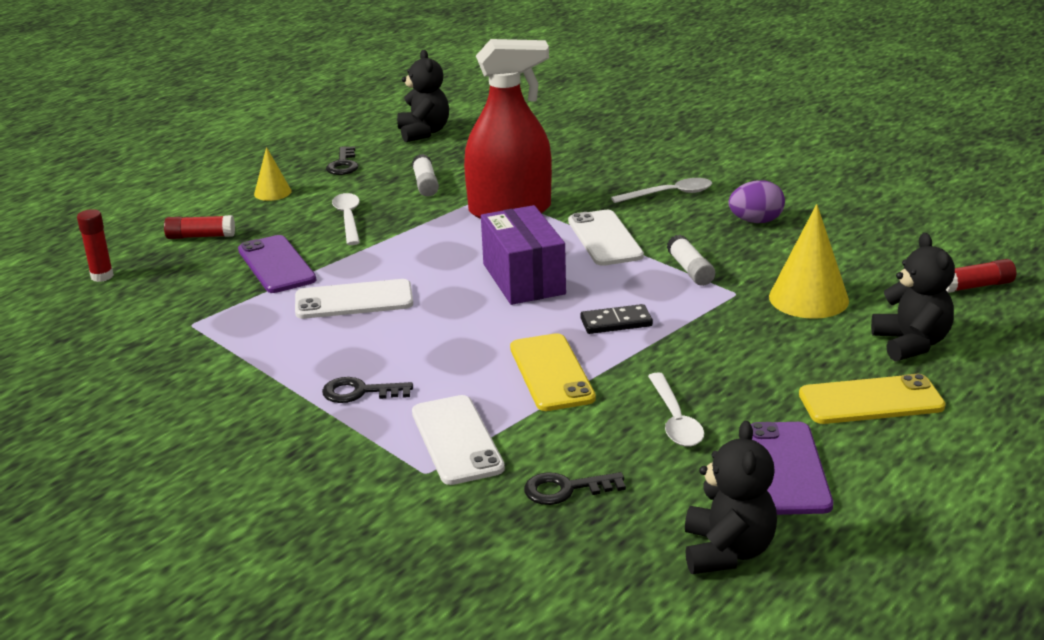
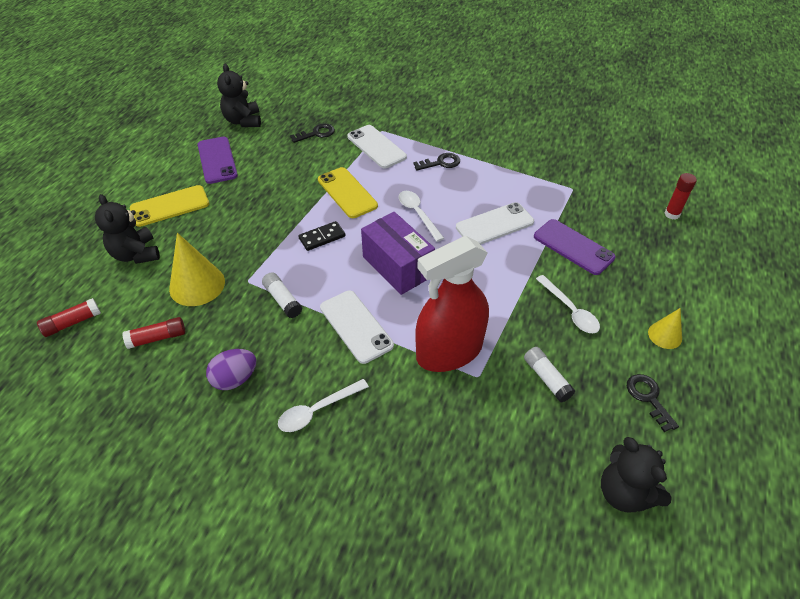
camera: 160 degrees right, 20 degrees up
(201, 236) = (656, 266): red glue stick -> red glue stick (157, 338)
(675, 420) = (274, 176): white spoon -> white spoon (418, 214)

